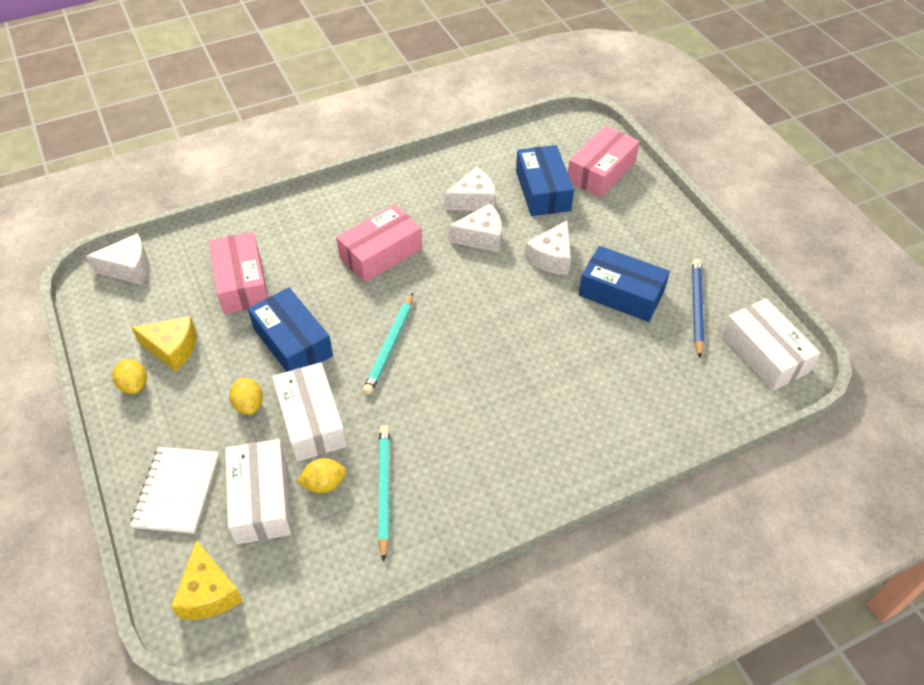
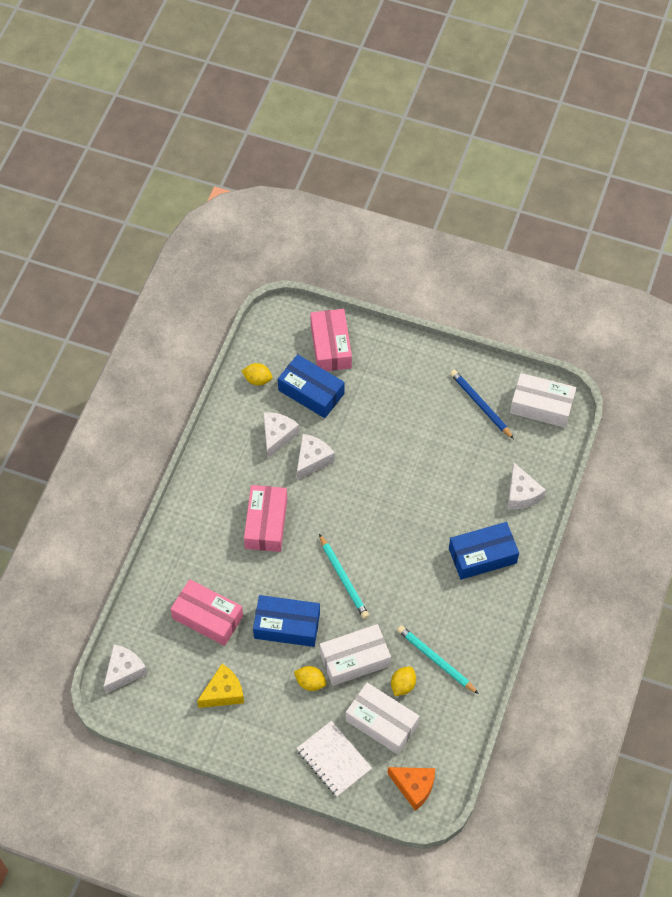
camera: 45 degrees left, 10 degrees up
(134, 385) = (232, 732): yellow lemon -> yellow lemon (257, 379)
(209, 593) = (414, 787): yellow cheese -> orange cheese
(311, 420) = (354, 659): white box -> white box turned 45 degrees counterclockwise
(551, 258) = (368, 439): white cheese -> white cheese (521, 494)
(621, 293) = (432, 430): blue box -> blue box (482, 555)

